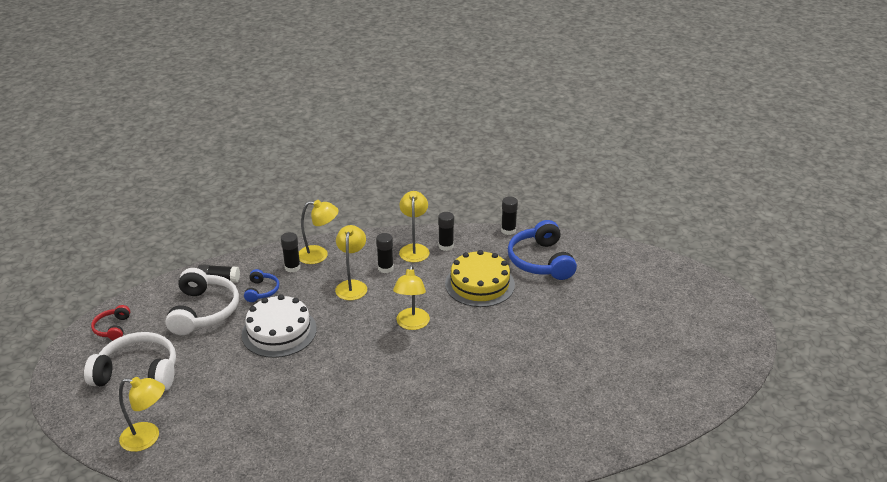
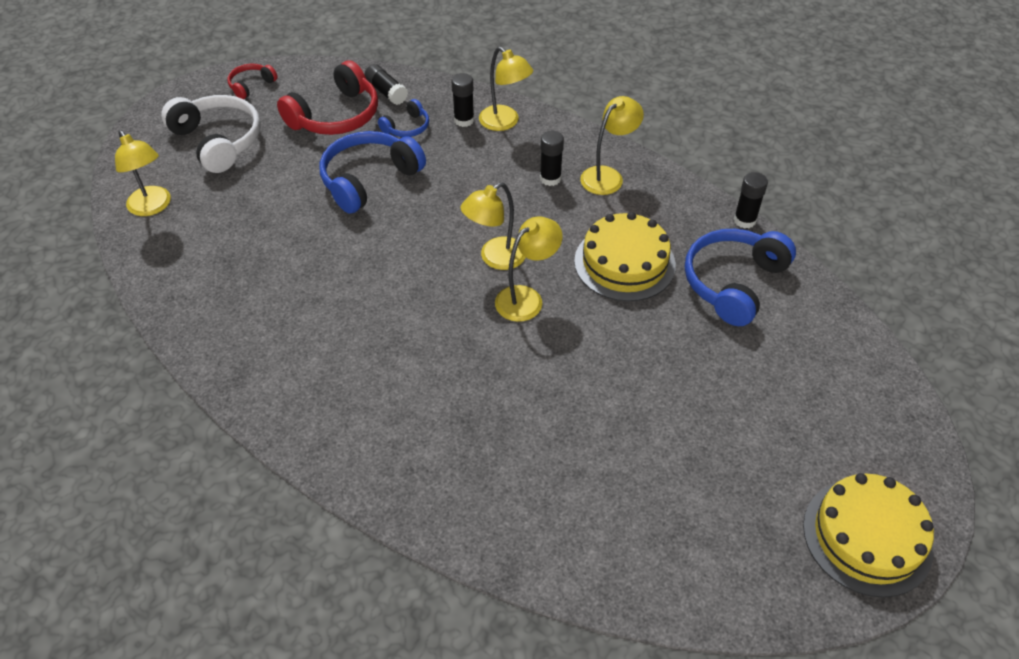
camera: 45 degrees right, 15 degrees up
(203, 311) = (335, 116): white headphones -> red headphones
(279, 331) = (369, 180): white cake -> blue headphones
(352, 285) = (493, 176): yellow lamp -> yellow lamp (526, 298)
(446, 246) = (646, 194): black glue stick -> none
(724, 325) = (867, 536): none -> yellow cake

